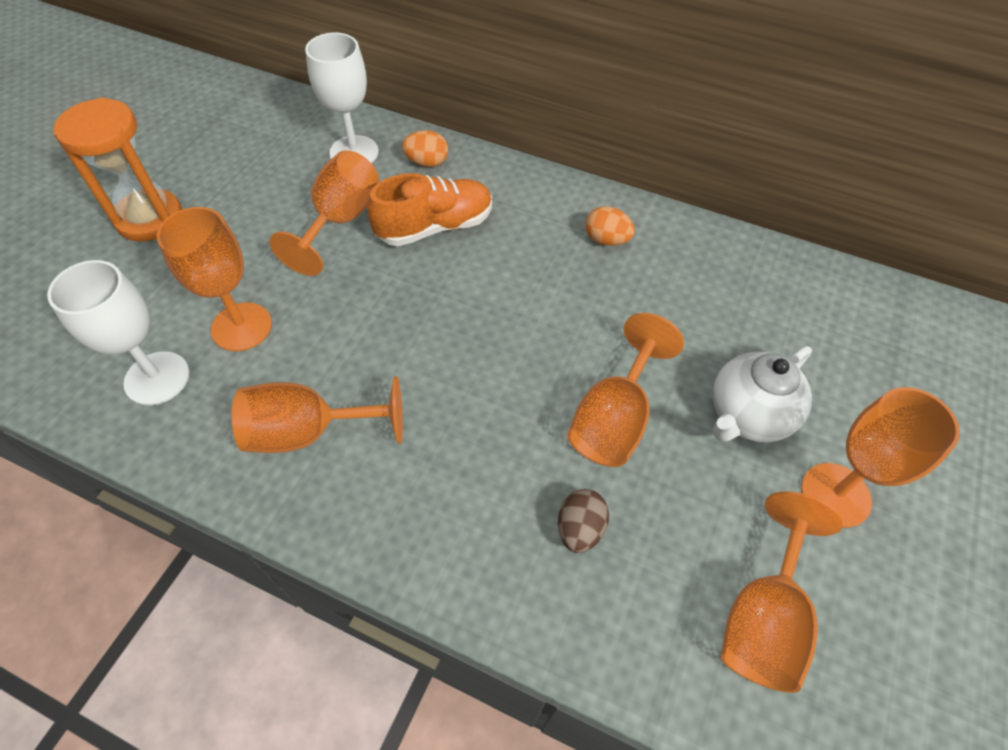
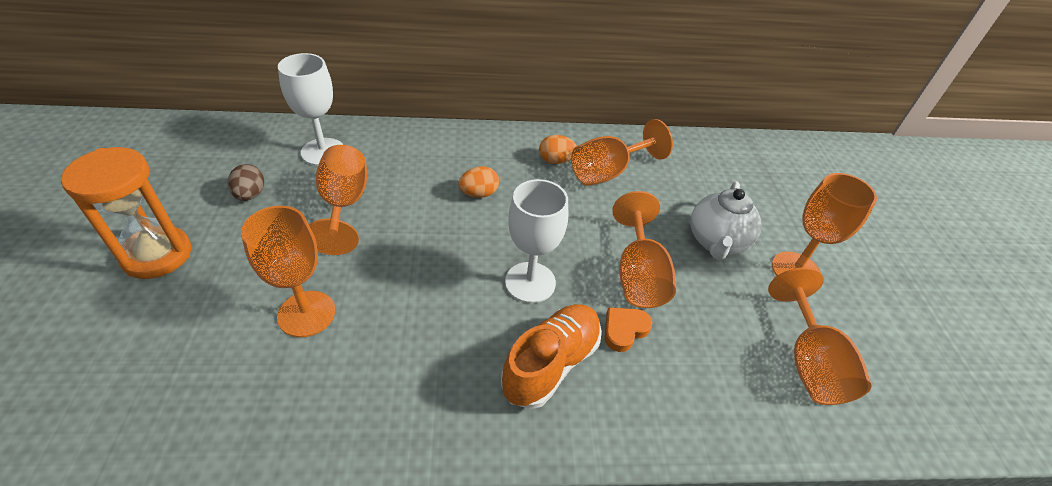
camera: 30 degrees left, 10 degrees down
(157, 378) = (250, 385): white goblet -> white goblet (530, 282)
(308, 432) = (420, 373): orange goblet -> orange goblet (608, 172)
(427, 162) = (389, 144): orange egg -> orange egg (479, 194)
(435, 227) = (425, 187): orange shoe -> orange shoe (551, 364)
(552, 477) = (624, 330): none -> orange heart
(579, 529) = (665, 357): brown egg -> brown egg (250, 195)

